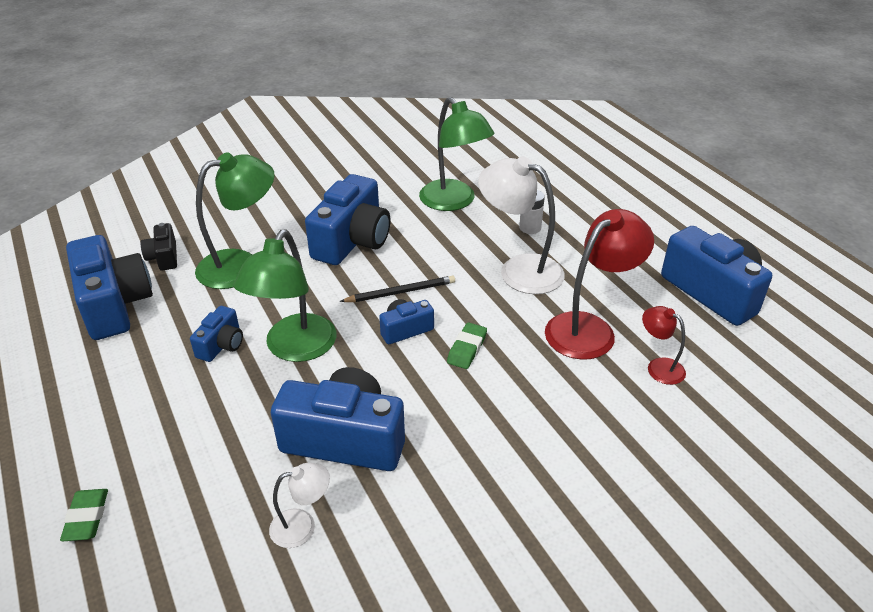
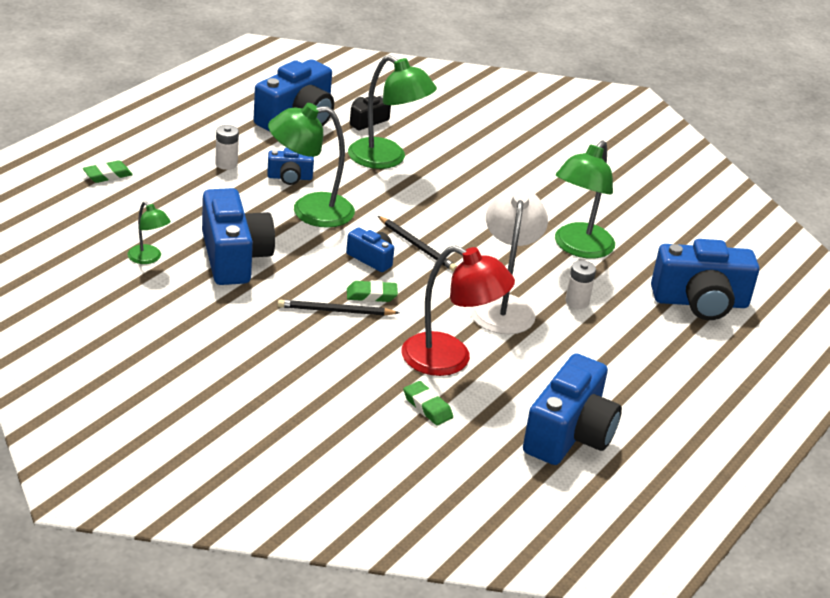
camera: 60 degrees right, 5 degrees down
(154, 390) = (226, 164): none -> white battery
(302, 526) = (148, 258): white lamp -> green lamp
(352, 241) = (466, 205): blue camera -> blue camera (700, 302)
(483, 384) = (336, 311): none -> black pencil
(659, 367) = (427, 407): red lamp -> green eraser

